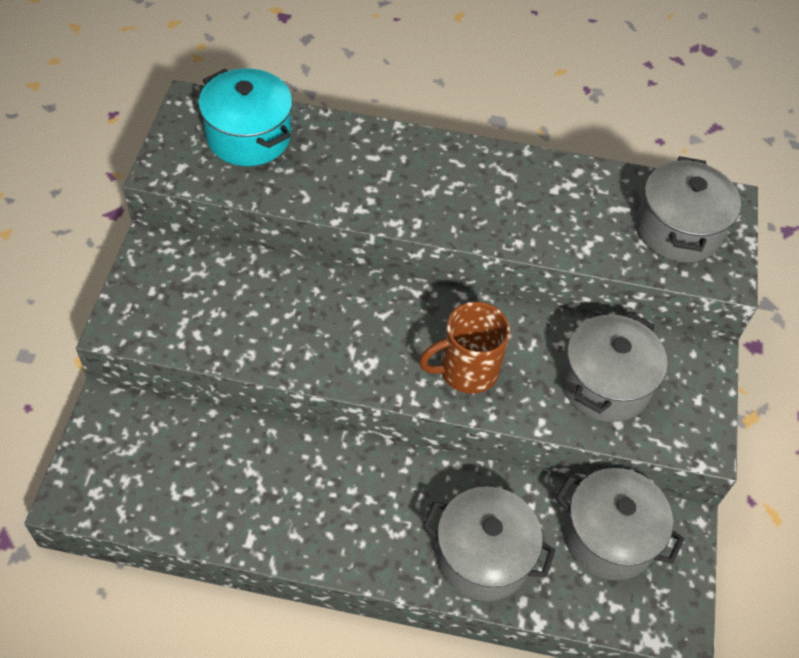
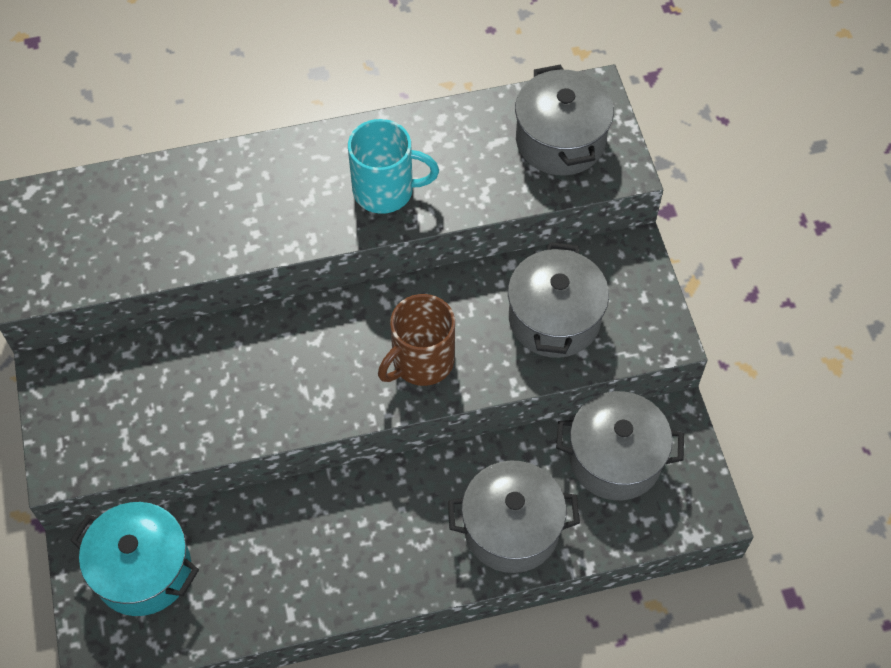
camera: 20 degrees left, 5 degrees up
(248, 136) = (97, 215): turquoise pot -> turquoise pot (143, 570)
(500, 210) = (385, 190): none -> turquoise mug

